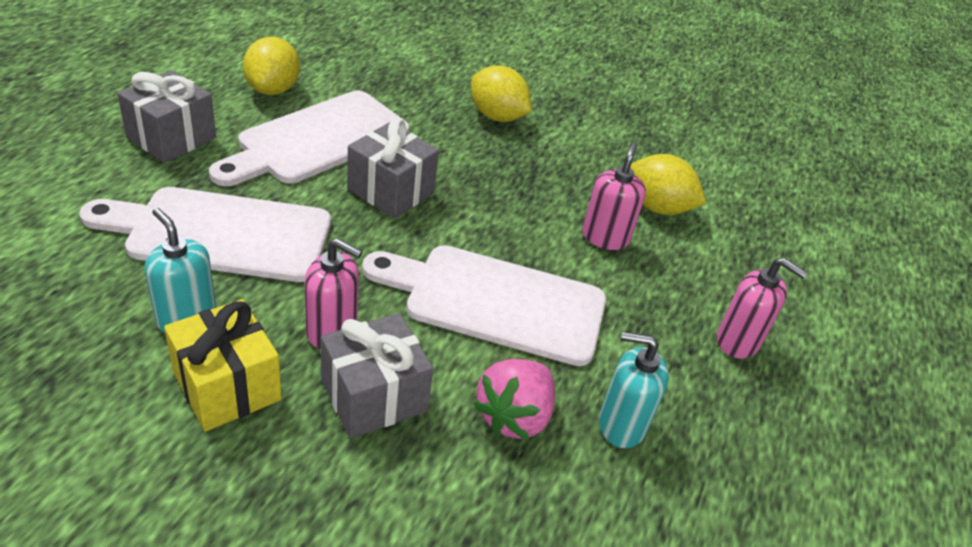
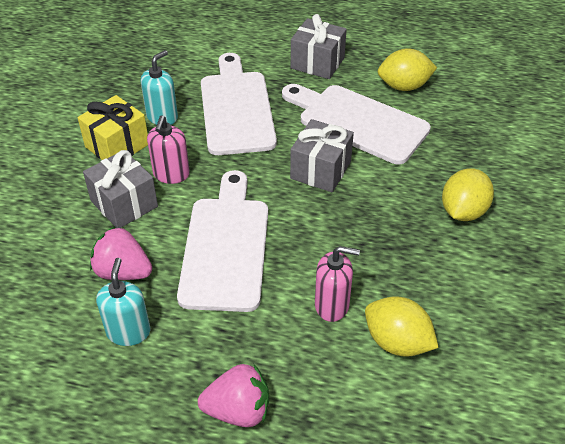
camera: 85 degrees right, 5 degrees up
(657, 207) = (397, 342): yellow lemon -> yellow lemon turned 75 degrees counterclockwise
(738, 341) = (238, 410): pink soap dispenser -> pink strawberry

